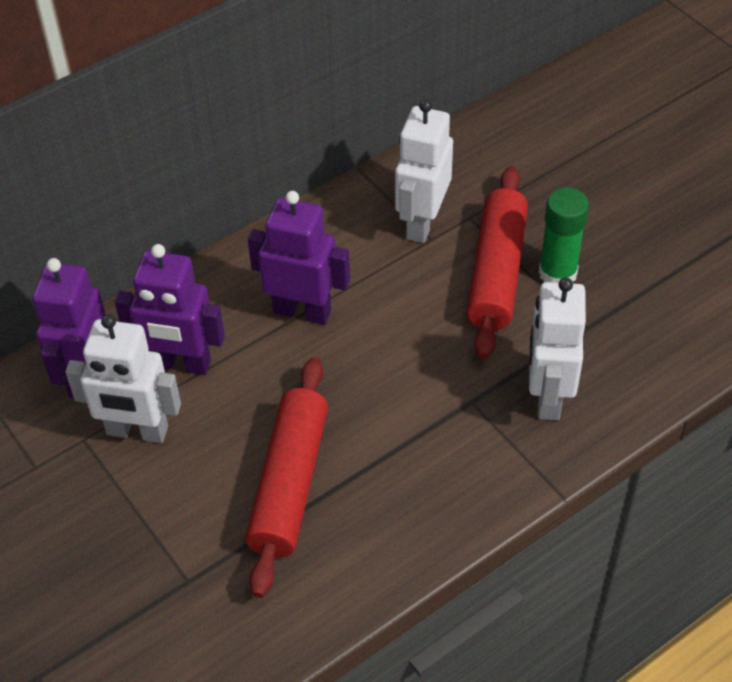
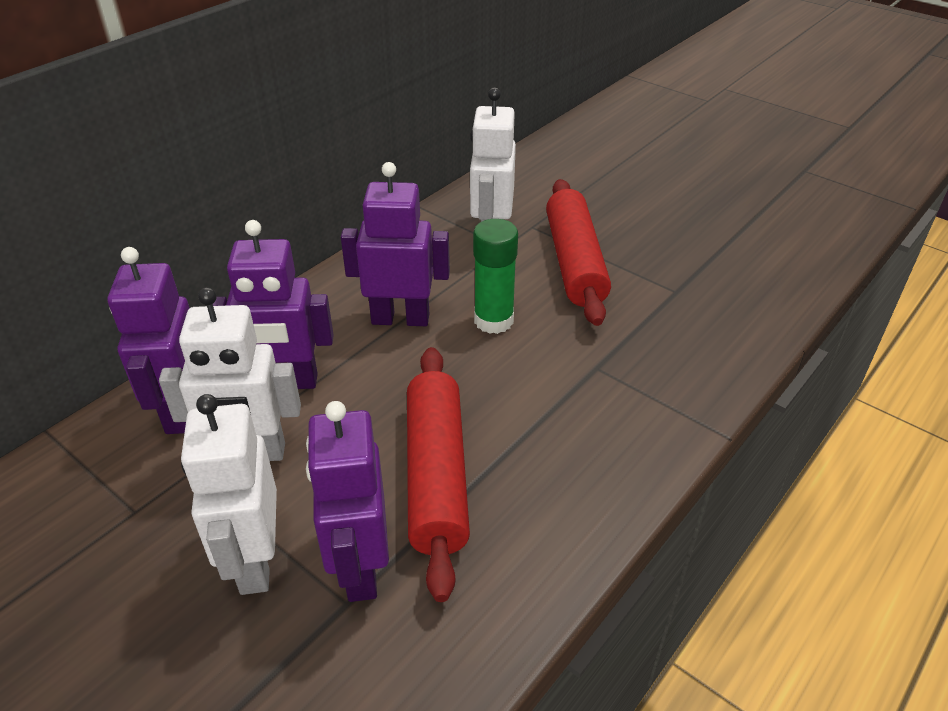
camera: 15 degrees left, 10 degrees down
(205, 554) = (360, 568): none -> purple robot
(547, 396) = (668, 351): white robot -> white robot (254, 561)
(557, 273) = (630, 255): green glue stick -> green glue stick (493, 320)

